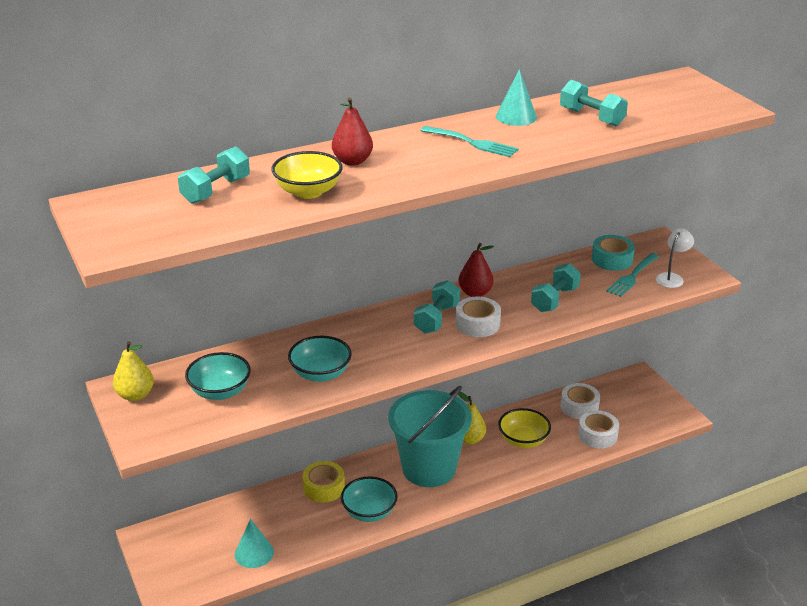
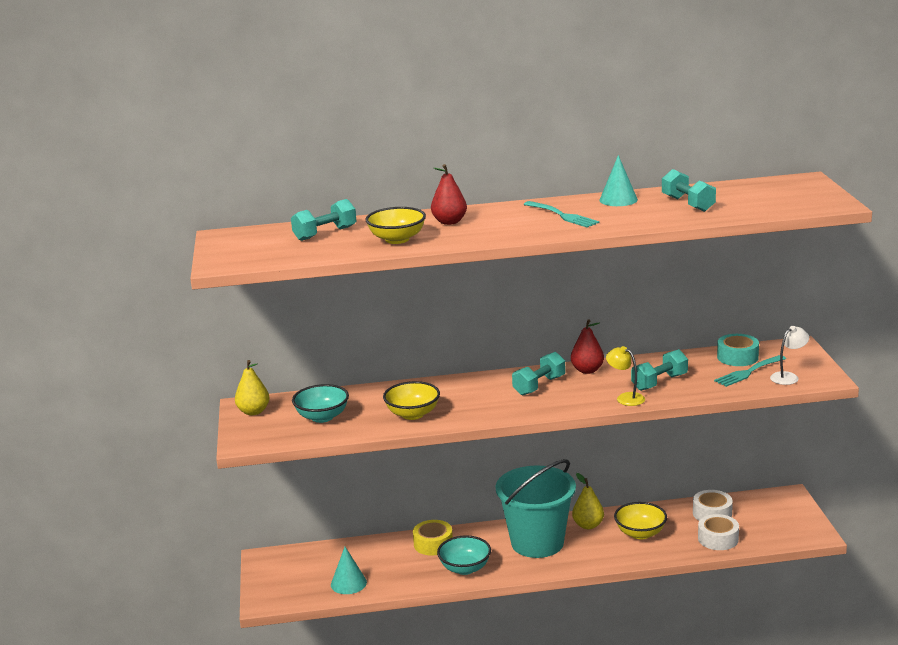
camera: 20 degrees right, 10 degrees down
(320, 374) = (412, 414): turquoise bowl -> yellow bowl
(477, 324) = (574, 393): white tape -> none
(531, 323) = (625, 398): none -> yellow lamp

